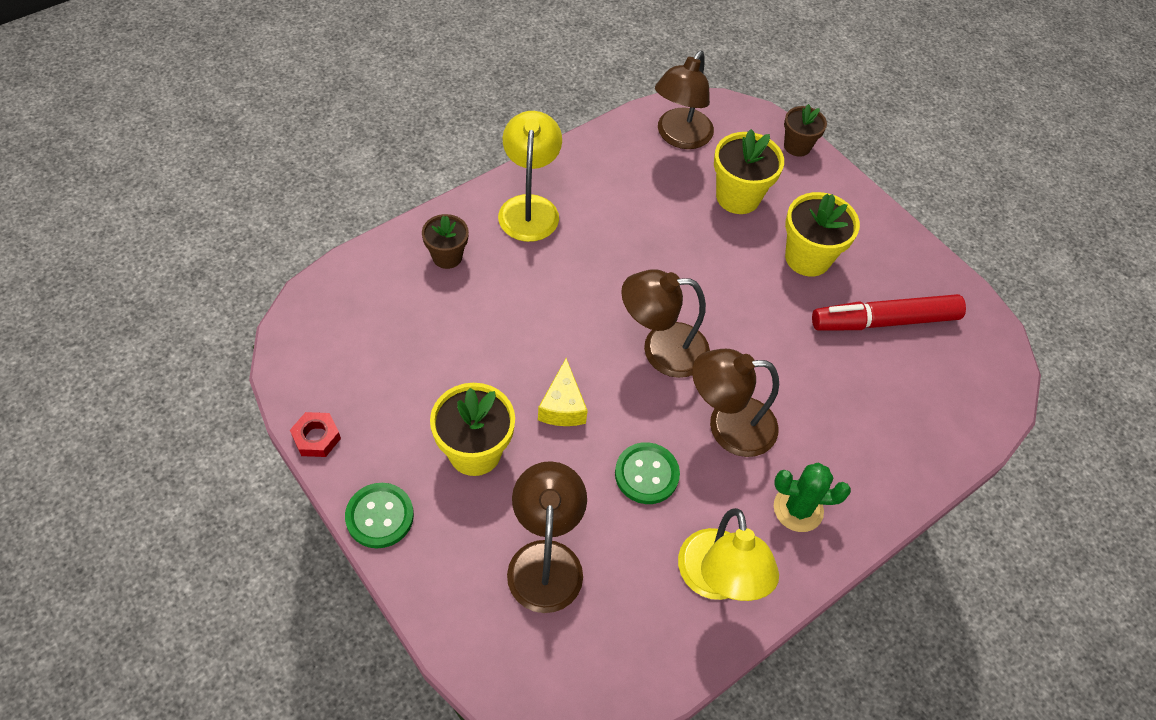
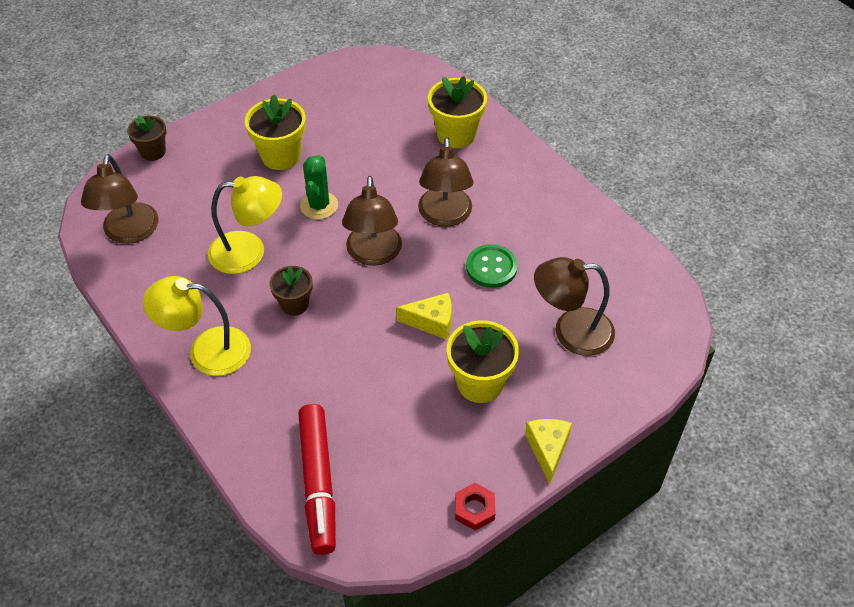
camera: 85 degrees left, 5 degrees down
(380, 516) = (547, 449): green button -> yellow cheese
(447, 256) = (264, 417): brown flower pot -> brown flower pot (294, 304)
(679, 137) = (129, 233): brown lamp -> brown lamp turned 60 degrees clockwise
(717, 580) = (573, 229): yellow lamp -> yellow lamp (249, 252)
(738, 197) = (209, 195): yellow flower pot -> yellow flower pot (456, 135)
(798, 509) = (512, 181): green cactus -> green cactus (319, 205)
(884, 321) = (345, 118): red marker -> red marker (318, 483)

